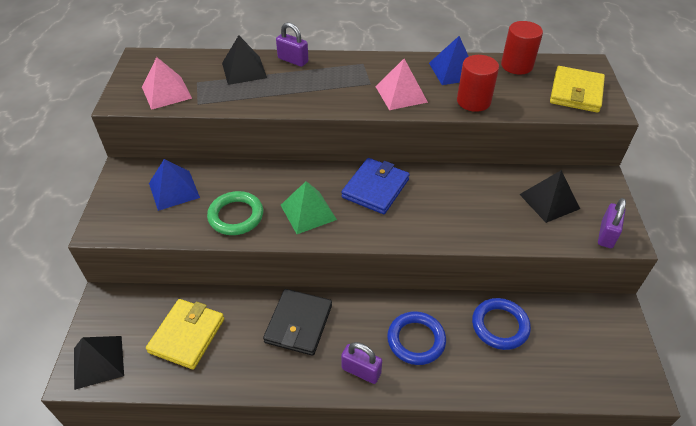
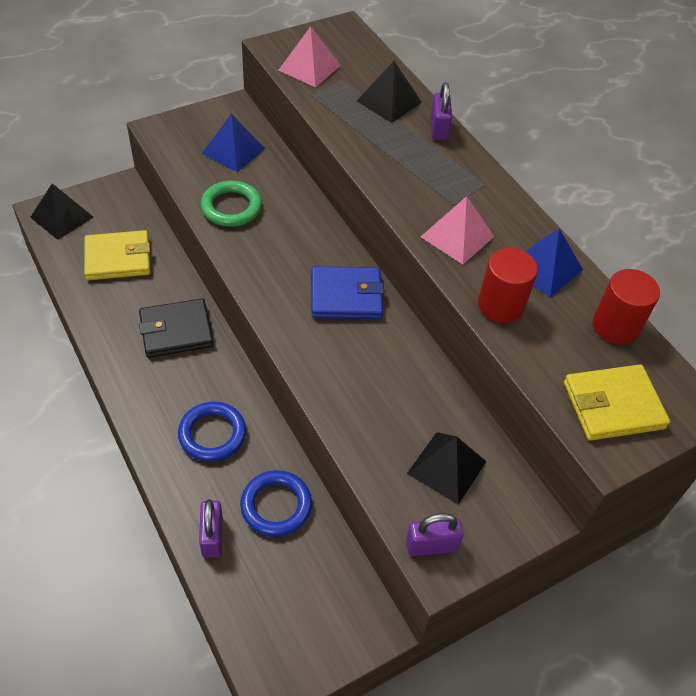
camera: 55 degrees right, 5 degrees up
(308, 212) = (273, 257): green pyramid -> none
(361, 371) = (151, 402): purple padlock -> purple padlock (212, 536)

